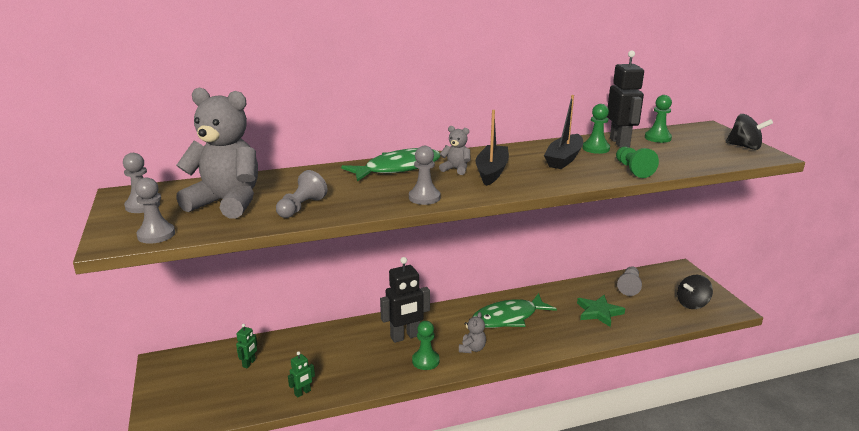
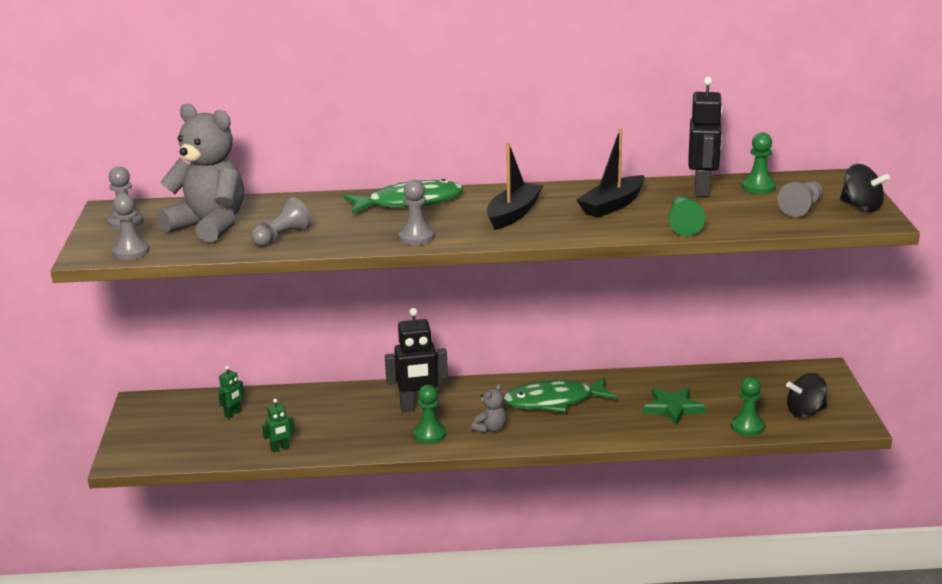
camera: 15 degrees right, 0 degrees up
(456, 169) = (474, 208): grey teddy bear -> none
(596, 148) = (664, 195): green pawn -> green pawn (747, 427)
(629, 287) = (735, 383): grey pawn -> grey pawn (802, 208)

